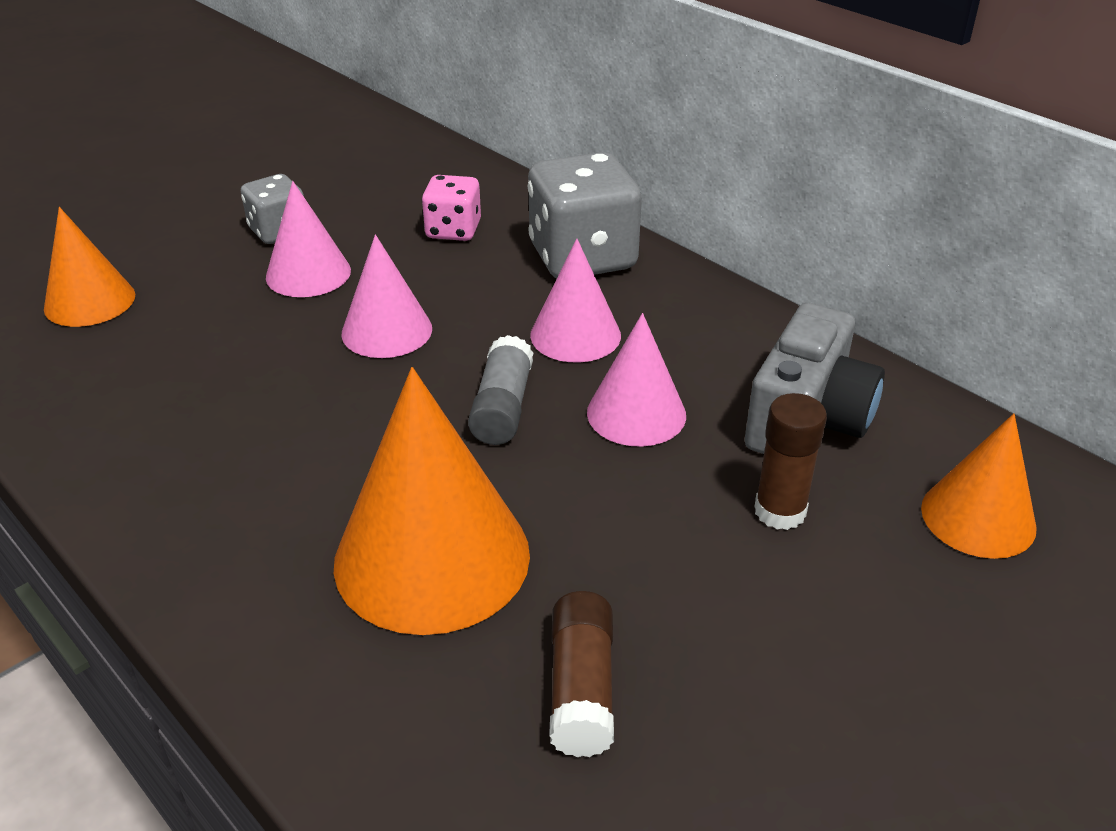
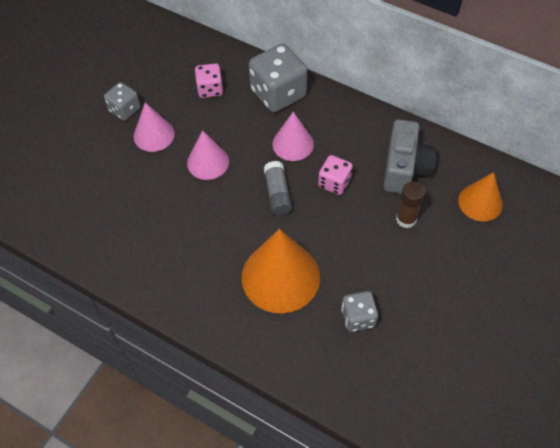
camera: 15 degrees left, 20 degrees up
(90, 301) = (58, 178): orange cone -> none
(581, 688) = (358, 317): brown glue stick -> grey dice
(636, 413) = (334, 183): pink cone -> pink dice

